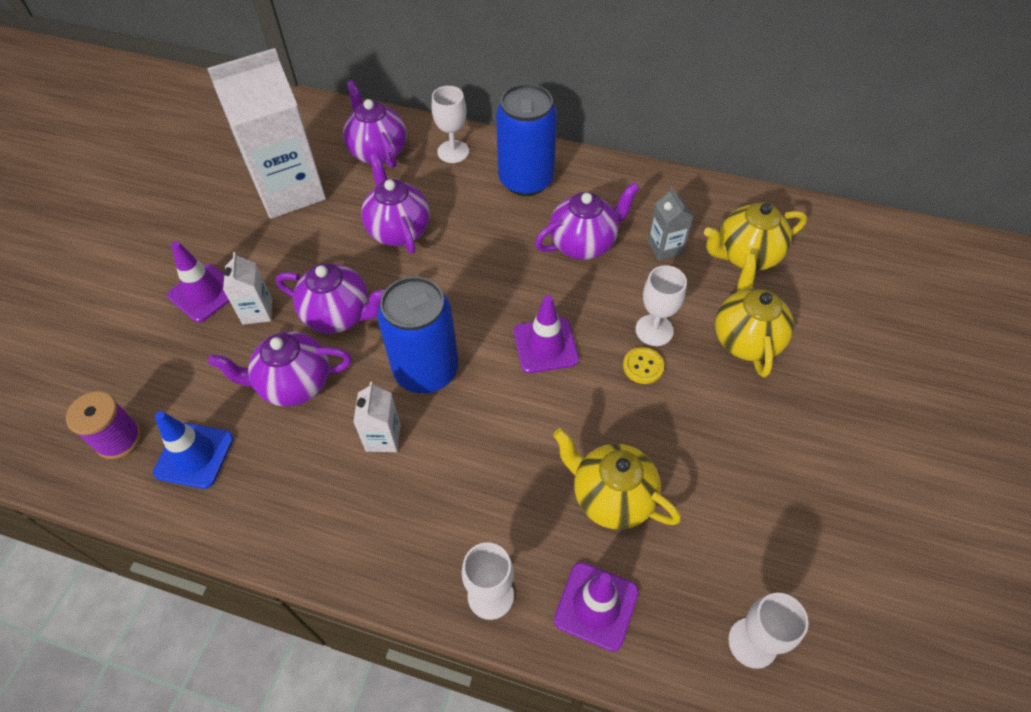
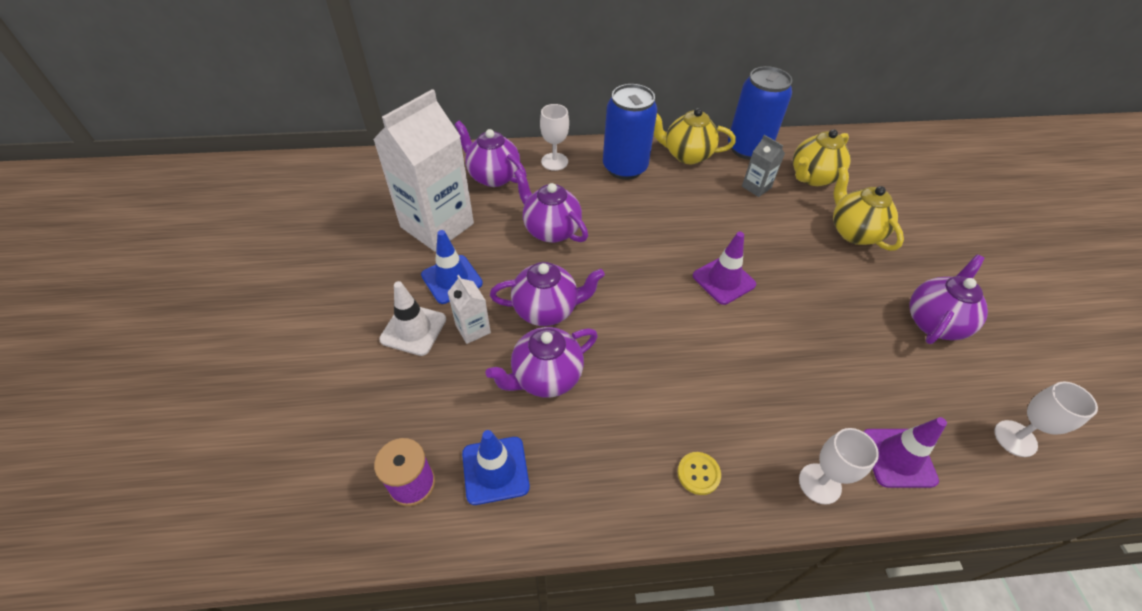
camera: 25 degrees left, 5 degrees down
(204, 293) = (413, 329): purple traffic cone -> white traffic cone
(269, 253) = (452, 279): none -> blue traffic cone
(383, 437) = (649, 393): white carton -> none
(426, 370) = (647, 328): blue can -> blue can (748, 148)
(584, 244) = (698, 200): purple teapot -> purple teapot (934, 322)
(611, 497) = (849, 373): yellow teapot -> yellow teapot (686, 155)
(643, 366) = (801, 272): yellow button -> yellow button (698, 474)
(654, 330) = (790, 245): white goblet -> none

